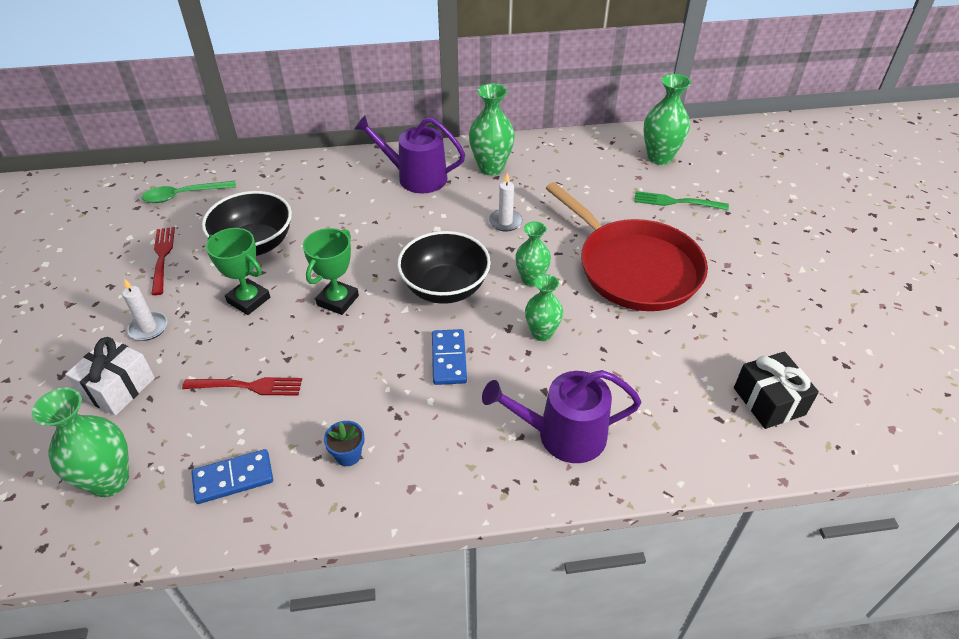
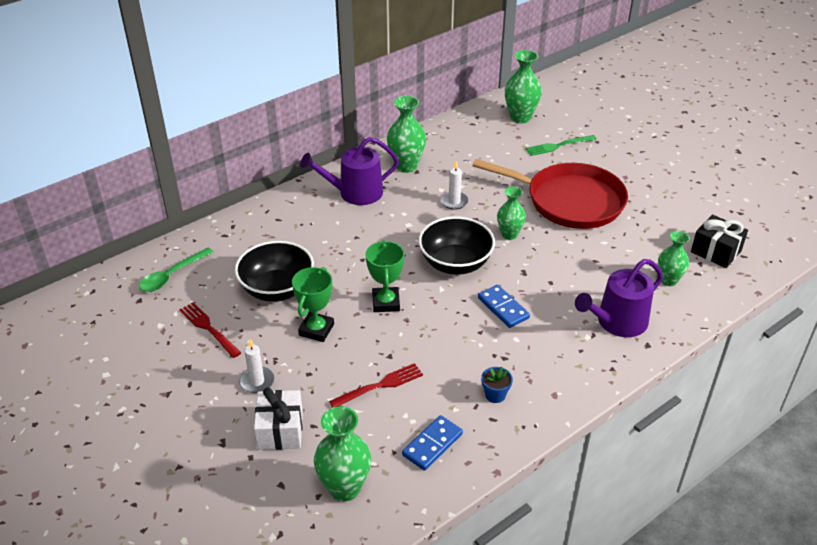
camera: 30 degrees left, 5 degrees down
(248, 300) = (316, 330): green trophy -> green trophy turned 75 degrees counterclockwise
(542, 333) = (548, 267): green vase -> green vase (668, 280)

